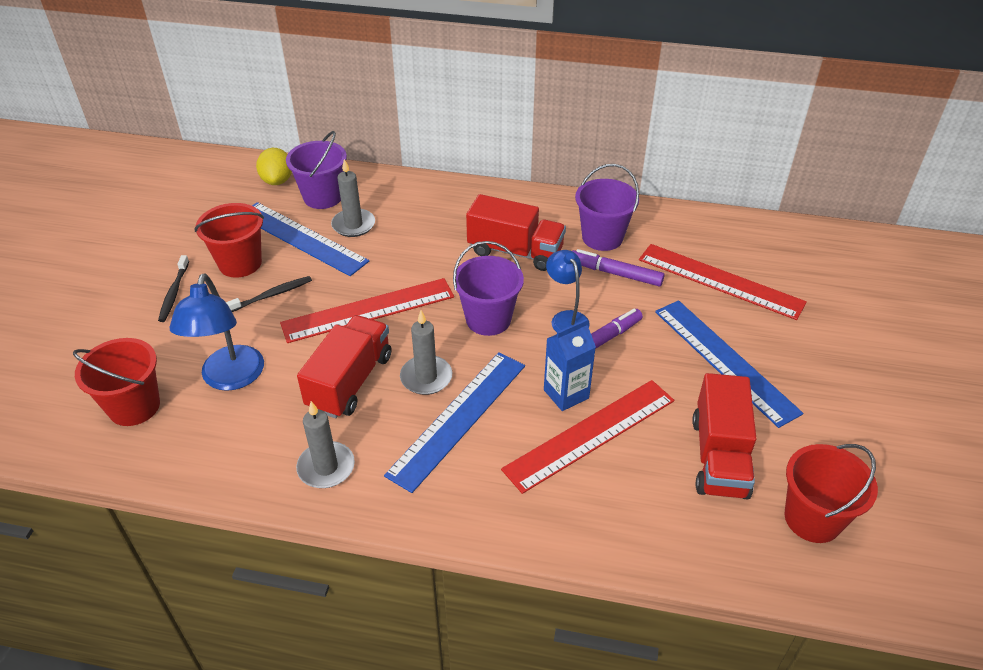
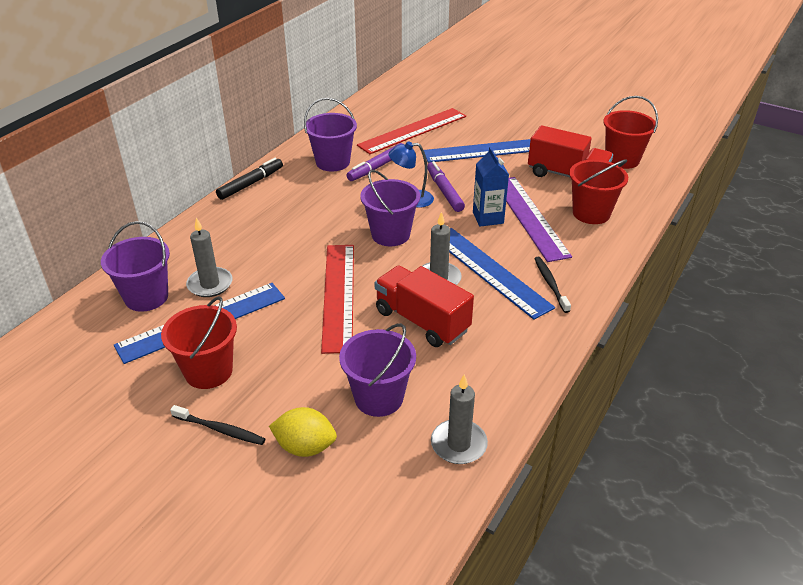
camera: 70 degrees left, 5 degrees down
(134, 406) = (382, 475): red bucket -> red bucket (591, 213)
(230, 378) = (379, 398): blue lamp -> purple bucket
(272, 295) = (276, 354): black toothbrush -> black toothbrush (550, 284)
(277, 180) = (86, 325): yellow lemon -> yellow lemon (305, 447)
(326, 467) = (513, 350): grey candle -> grey candle (458, 444)
(515, 251) = (318, 204): red truck -> none
(524, 196) = (251, 184): none -> black marker
(590, 434) = (529, 217): red ruler -> purple ruler

